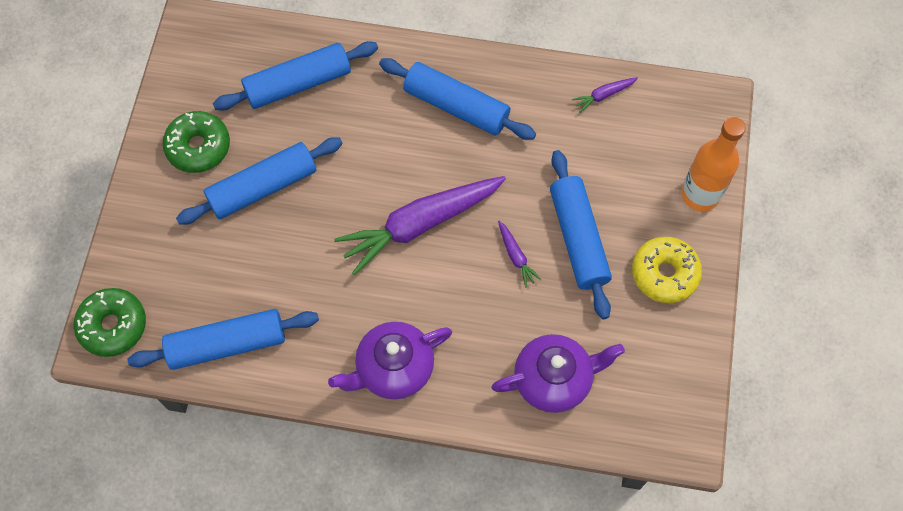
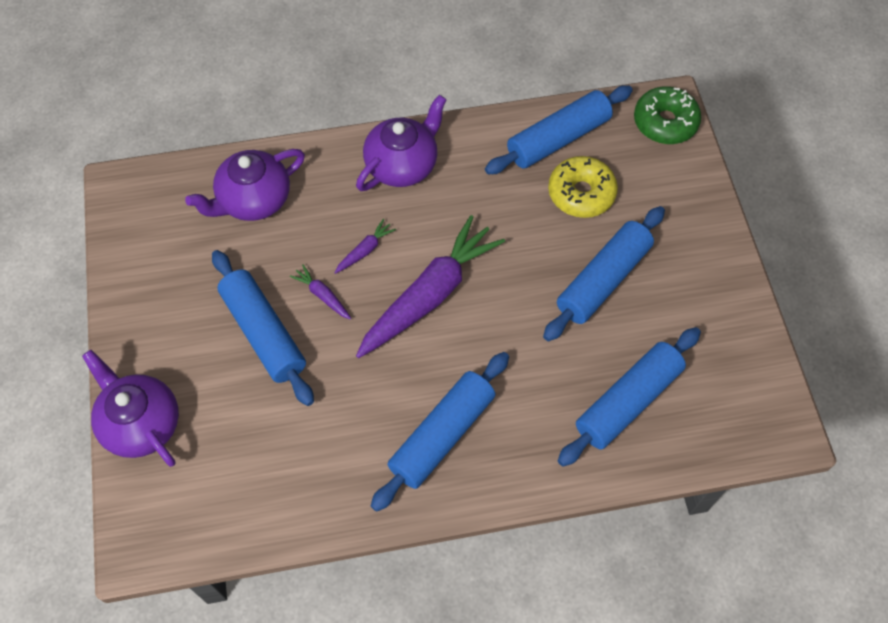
camera: 160 degrees right, 5 degrees down
(198, 147) = (690, 298): green donut -> none
(456, 106) = (442, 435): blue rolling pin -> blue rolling pin turned 60 degrees counterclockwise
(604, 95) = (276, 508): purple carrot -> purple carrot (365, 250)
(664, 273) = (166, 327): yellow donut -> yellow donut (581, 193)
(700, 194) = (141, 423): orange bottle -> purple teapot

